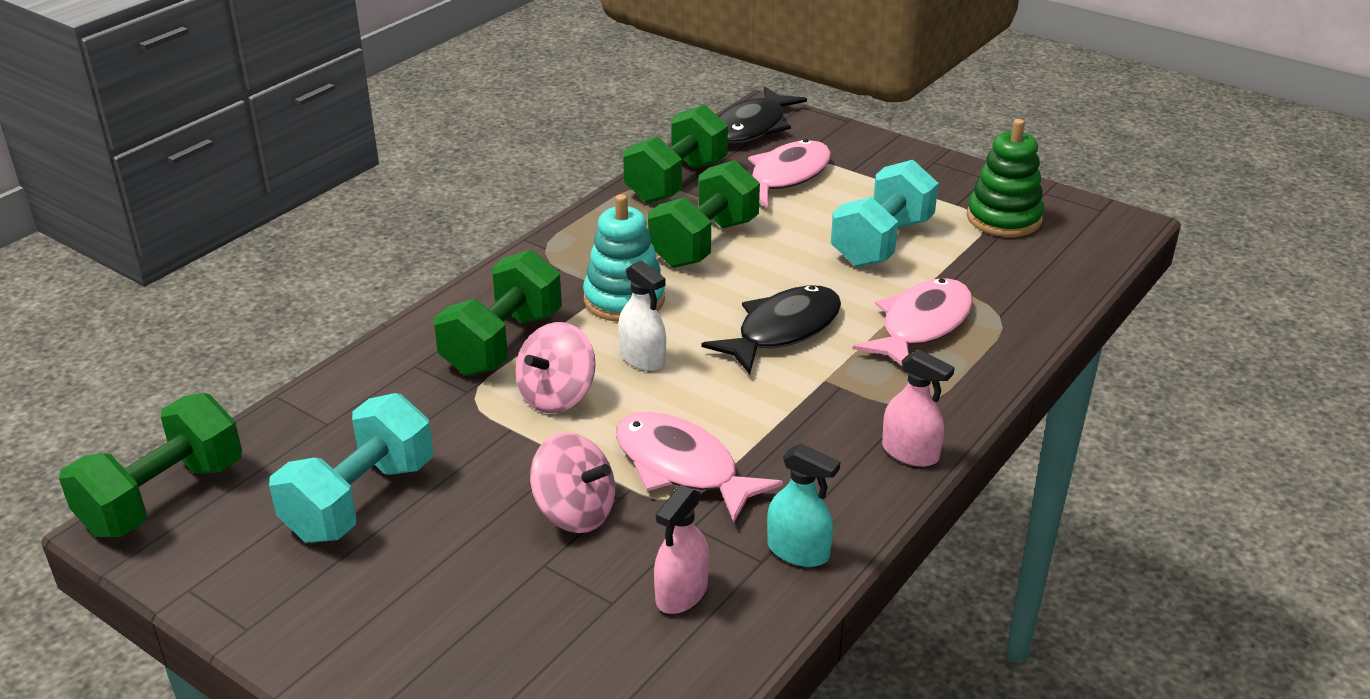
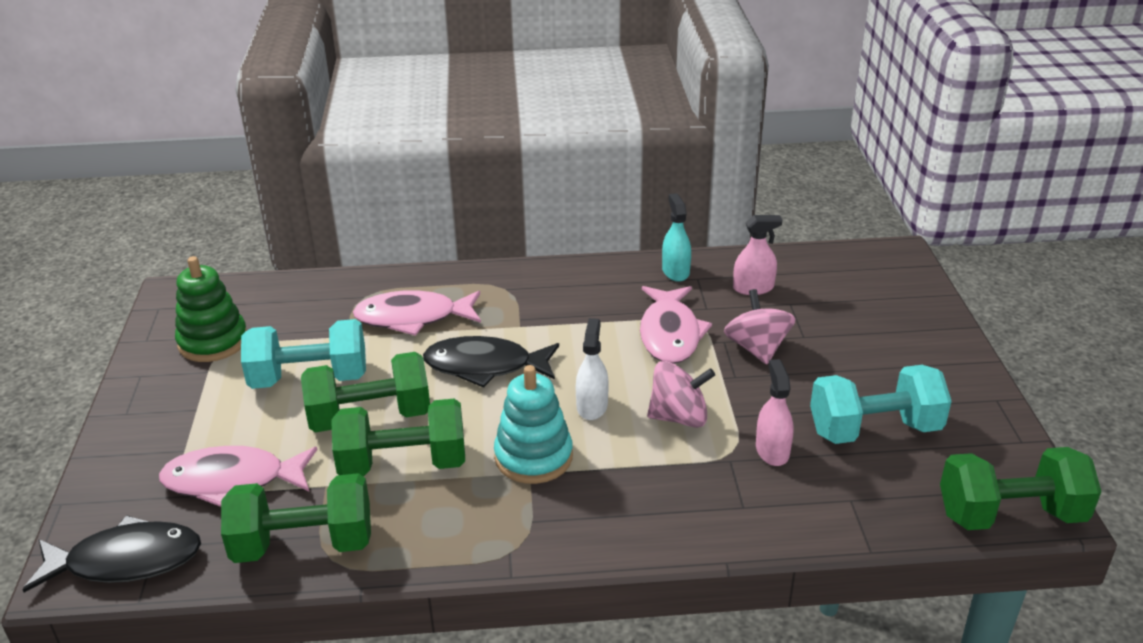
camera: 130 degrees left, 0 degrees up
(502, 343) = (662, 481): green dumbbell -> green dumbbell (370, 417)
(910, 452) = (551, 272): pink spray bottle -> pink spray bottle (772, 450)

